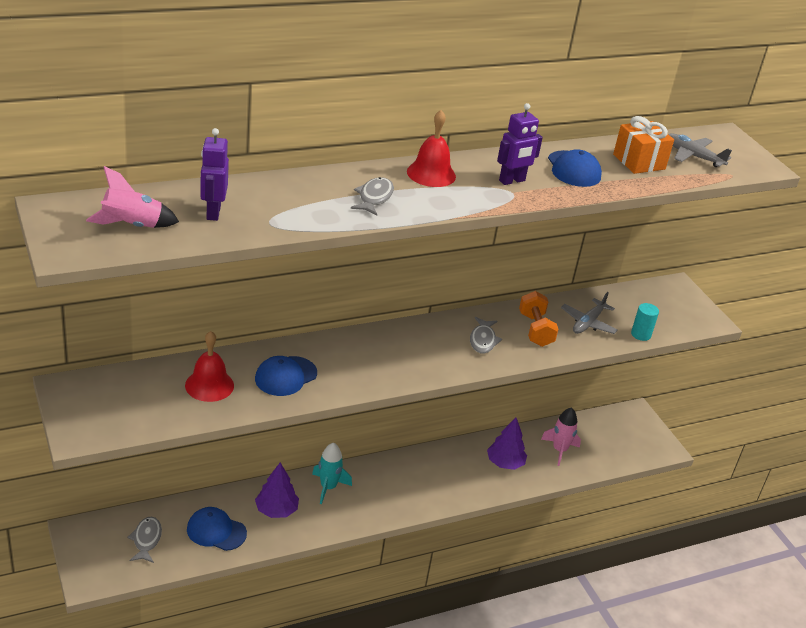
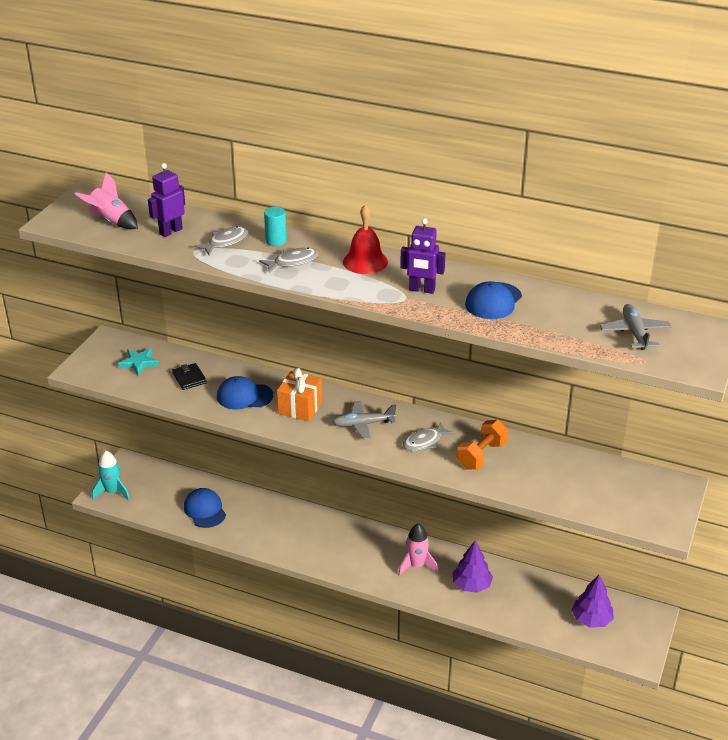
camera: 50 degrees right, 0 degrees up
(136, 395) = (139, 363): none -> turquoise star
(146, 540) = (158, 491): grey fish -> grey fish (225, 242)
(209, 385) = (189, 378): red bell -> black wallet
(276, 510) = (258, 519): purple tree -> purple tree (591, 619)
(328, 487) = (312, 525): turquoise rocket -> turquoise rocket (112, 492)
(559, 450) = (533, 603): pink rocket -> pink rocket (416, 565)
(588, 323) = (538, 472): grey plane -> grey plane (363, 424)
(639, 162) = (568, 318): orange gift -> orange gift (300, 407)
(641, 334) = (574, 504): turquoise cylinder -> turquoise cylinder (276, 241)

